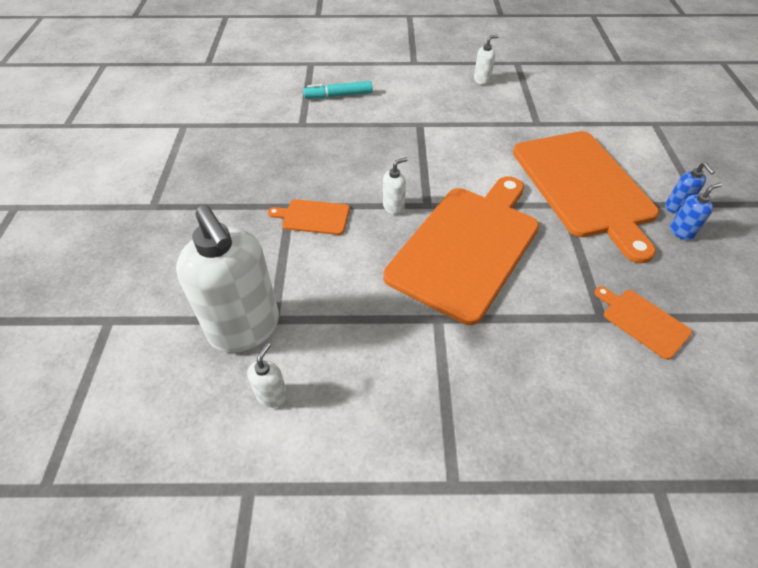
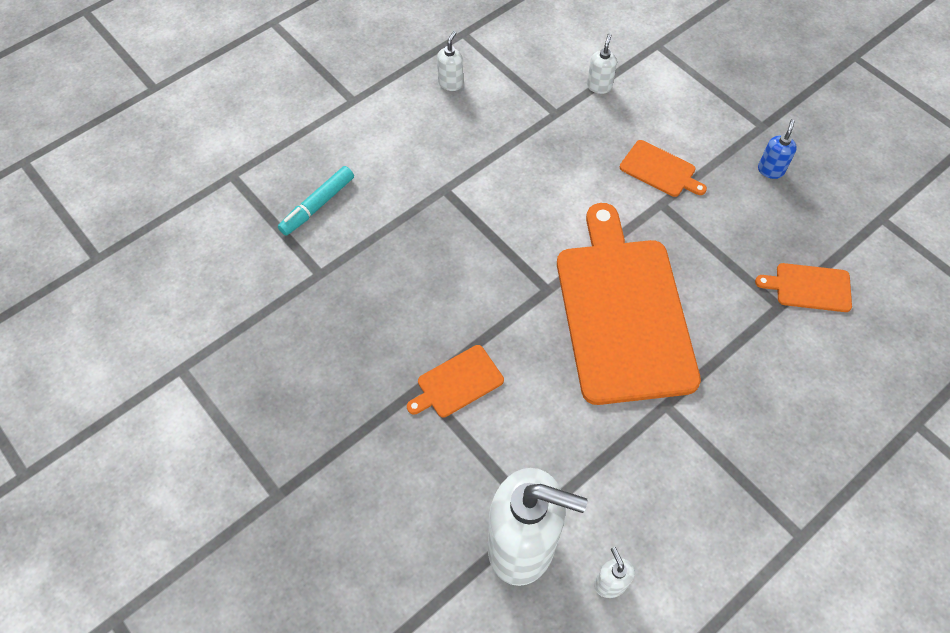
camera: 40 degrees left, 10 degrees up
(394, 207) = (520, 314): white soap dispenser -> white soap dispenser (599, 86)
(584, 186) = (660, 170): orange cutting board -> orange cutting board, size x0.42
(676, 207) = (748, 144): blue soap dispenser -> none

